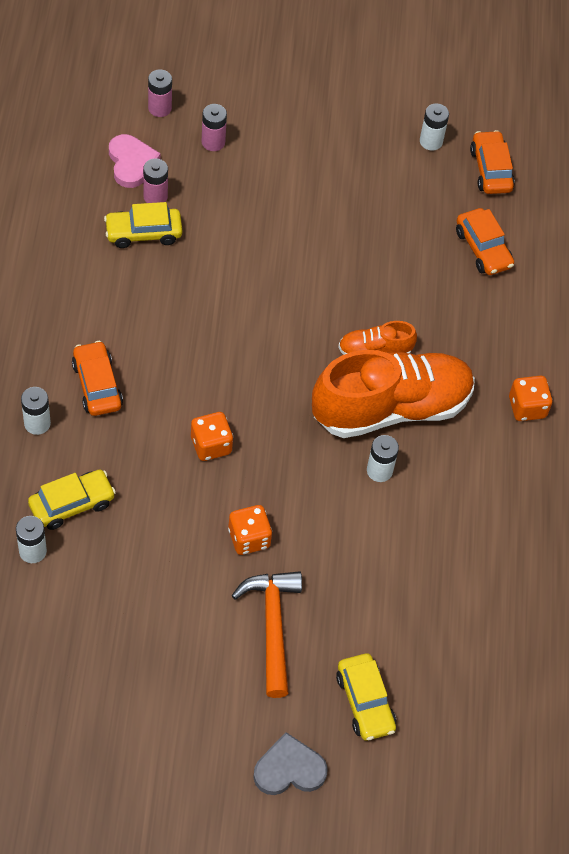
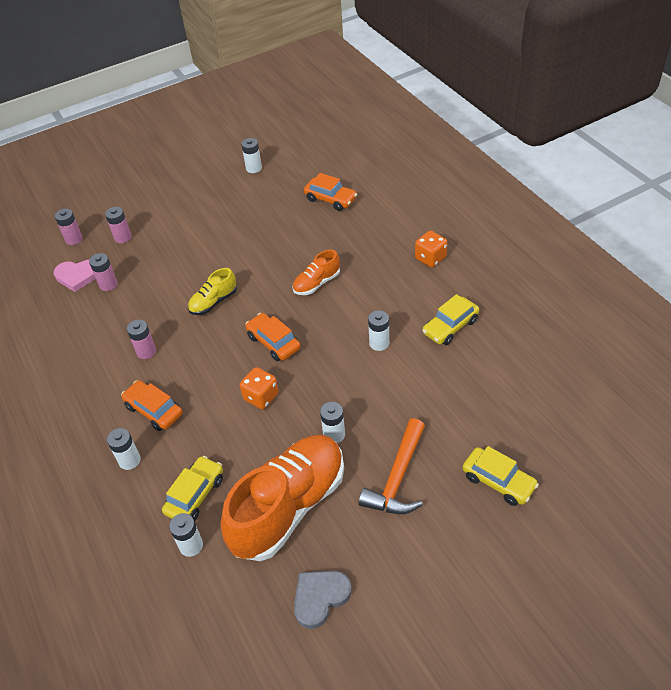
camera: 25 degrees left, 10 degrees down
(131, 163) = (78, 276): pink heart -> pink heart turned 135 degrees clockwise
(136, 310) = (146, 351): none -> pink battery
(143, 233) = (116, 307): yellow car -> yellow car (450, 327)
(248, 297) = (213, 302): none -> yellow shoe
(249, 538) = (334, 434): orange dice -> white battery
(272, 626) = (397, 478): orange hammer -> orange hammer turned 120 degrees counterclockwise
(289, 769) = (492, 561): grey heart -> grey heart (320, 597)
(391, 408) = (354, 306): orange shoe -> orange shoe (289, 507)
(490, 169) = (299, 162): orange car -> orange car (273, 342)

